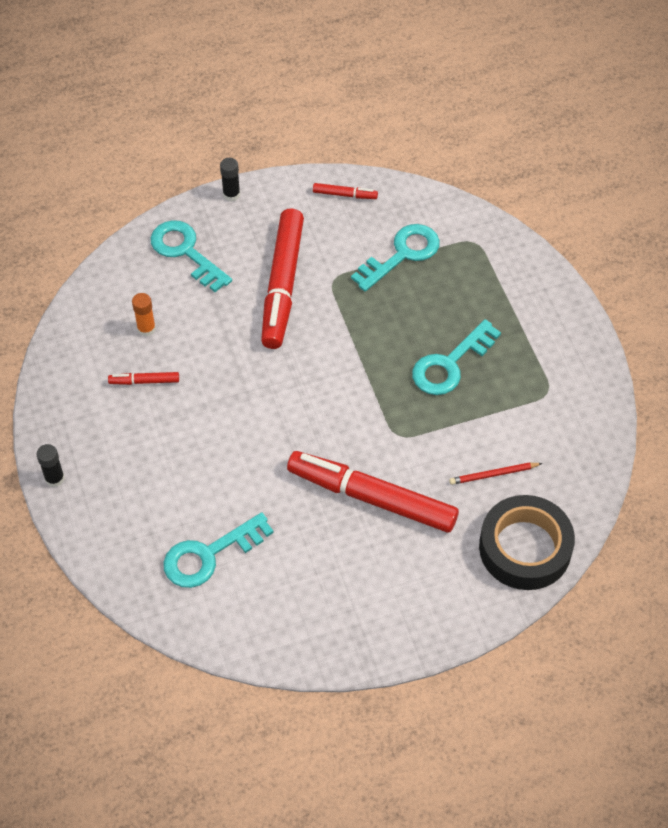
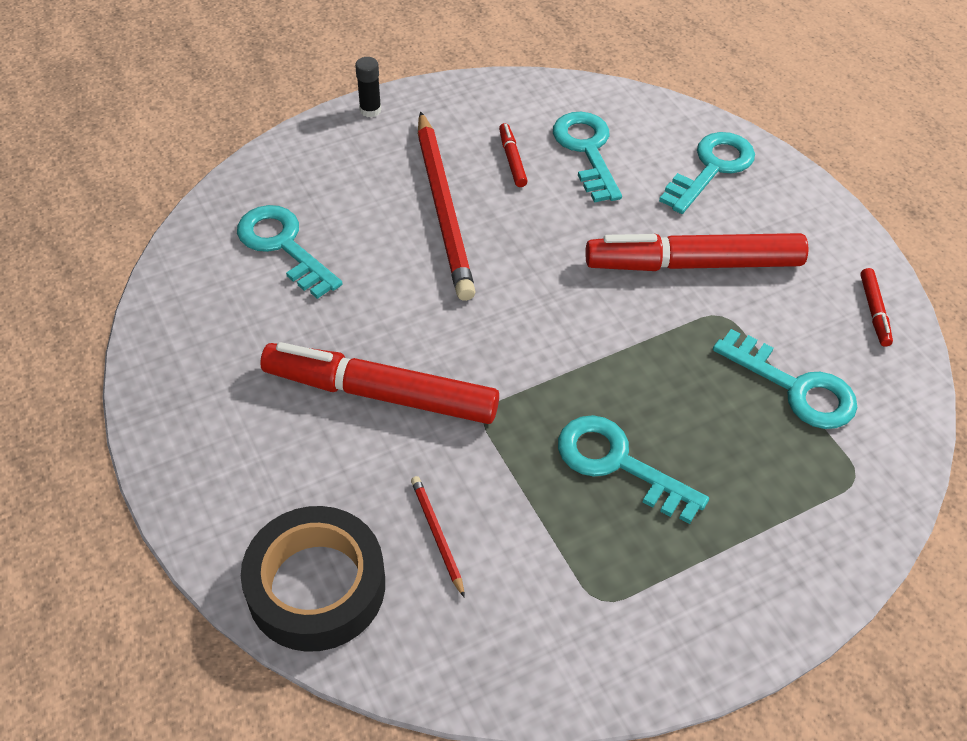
camera: 80 degrees right, 5 degrees down
(146, 329) = (587, 151): orange glue stick -> turquoise key
(190, 436) = (444, 208): none -> red pencil
(231, 194) = (820, 197): black glue stick -> none
(372, 497) = (380, 393): red marker -> red marker turned 90 degrees counterclockwise

